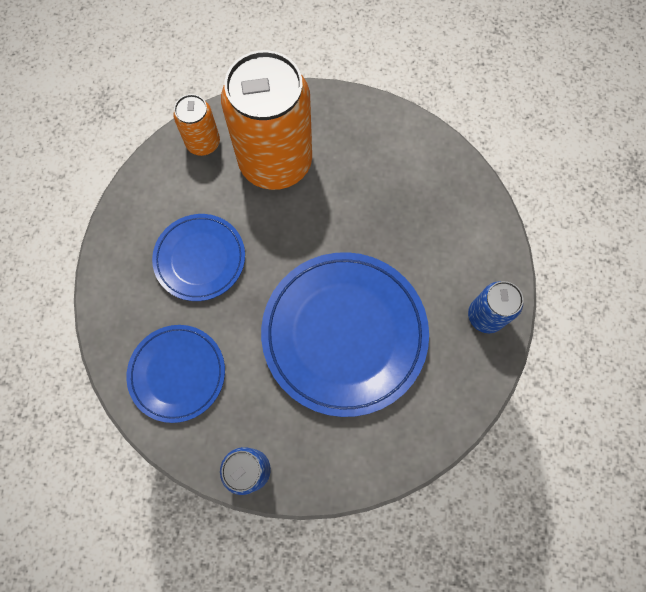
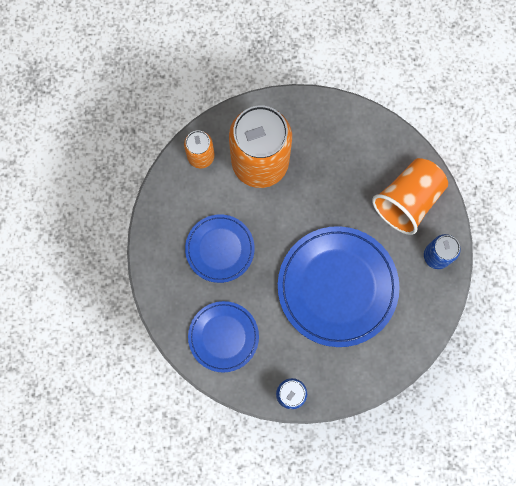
camera: 10 degrees left, 5 degrees up
(457, 238) = (407, 200): none -> orange cup

